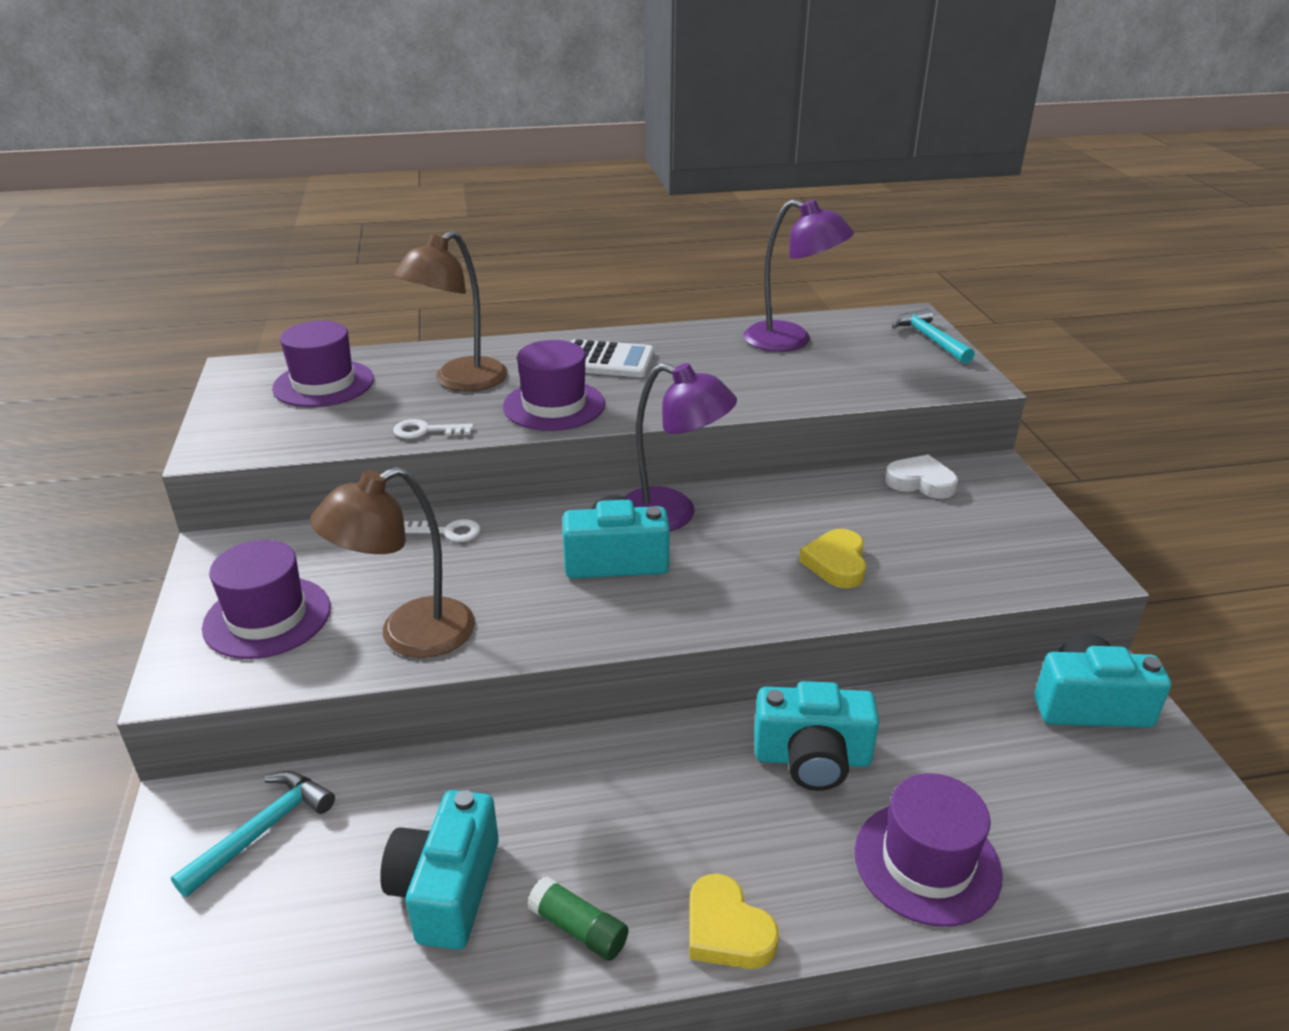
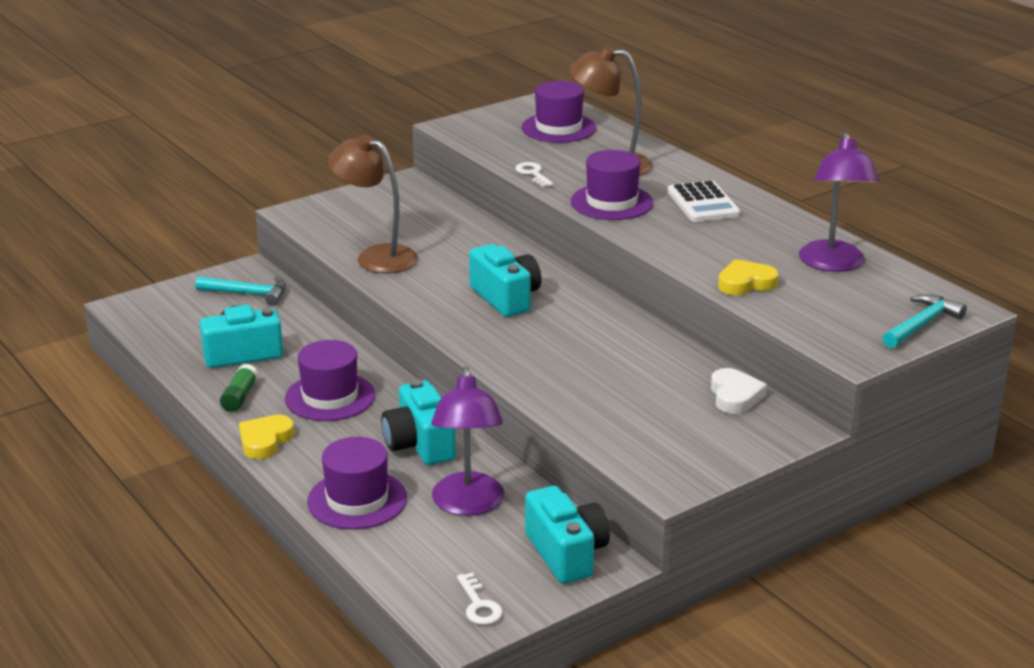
camera: 65 degrees right, 5 degrees down
(267, 617) = (359, 215): purple hat -> purple hat (330, 397)
(447, 532) = (485, 237): white key -> white key (479, 605)
(672, 515) = (580, 305): purple lamp -> purple lamp (468, 505)
(836, 563) = (578, 377): yellow heart -> yellow heart (745, 283)

